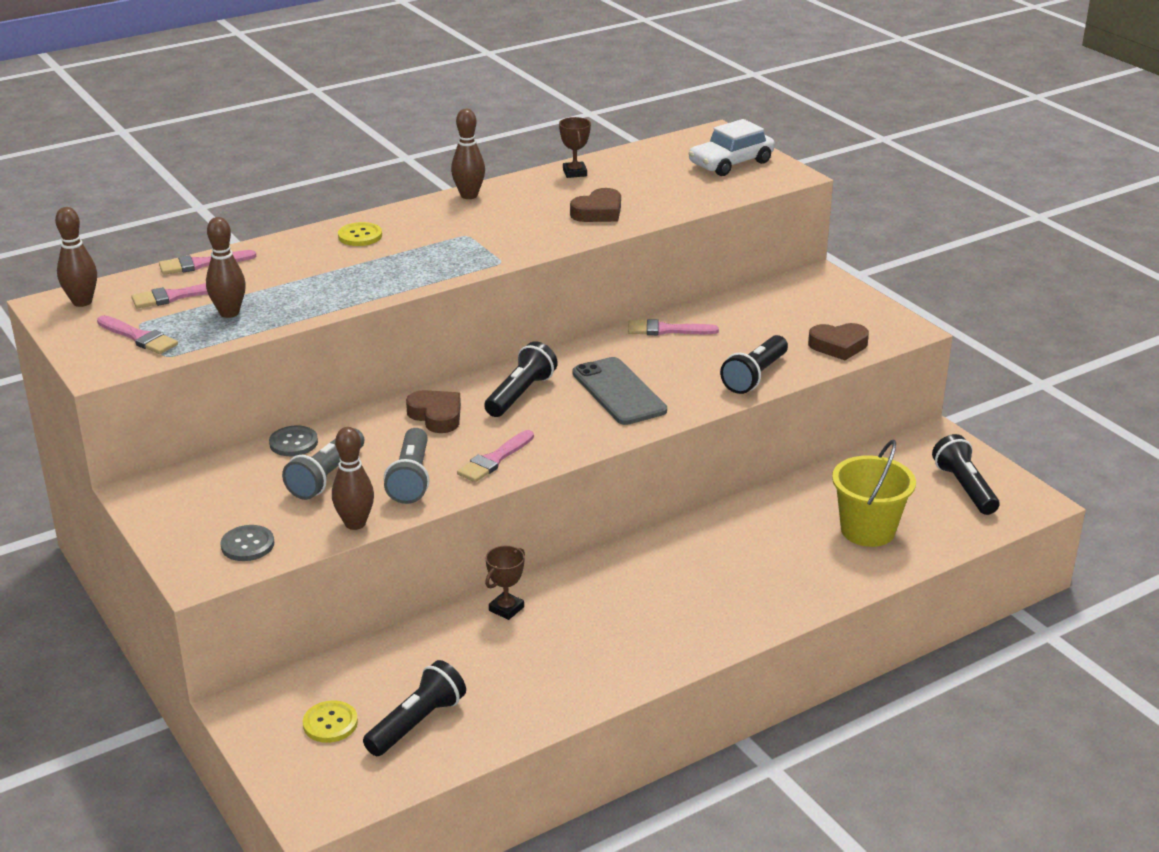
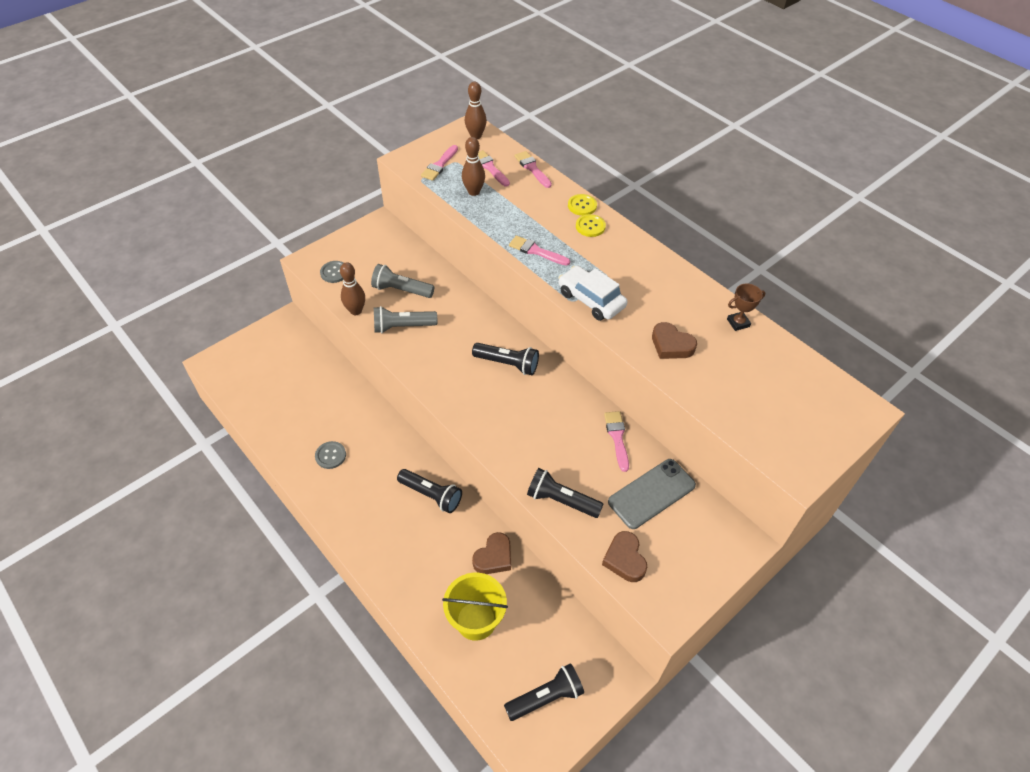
camera: 80 degrees right, 20 degrees up
(293, 443) = (434, 269): grey button -> grey button (330, 455)
(330, 723) = (274, 356): yellow button -> yellow button (582, 206)
(417, 723) = (273, 391): black flashlight -> black flashlight (431, 495)
(436, 416) = (474, 326): brown heart -> brown heart (494, 557)
(469, 195) = (672, 269): brown bowling pin -> none
(494, 459) = (427, 362): pink brush -> pink brush (536, 251)
(506, 609) = (370, 415): brown trophy -> none
(619, 392) = (521, 417): grey phone -> grey phone (651, 494)
(731, 163) = (804, 425): white car -> white car (591, 300)

